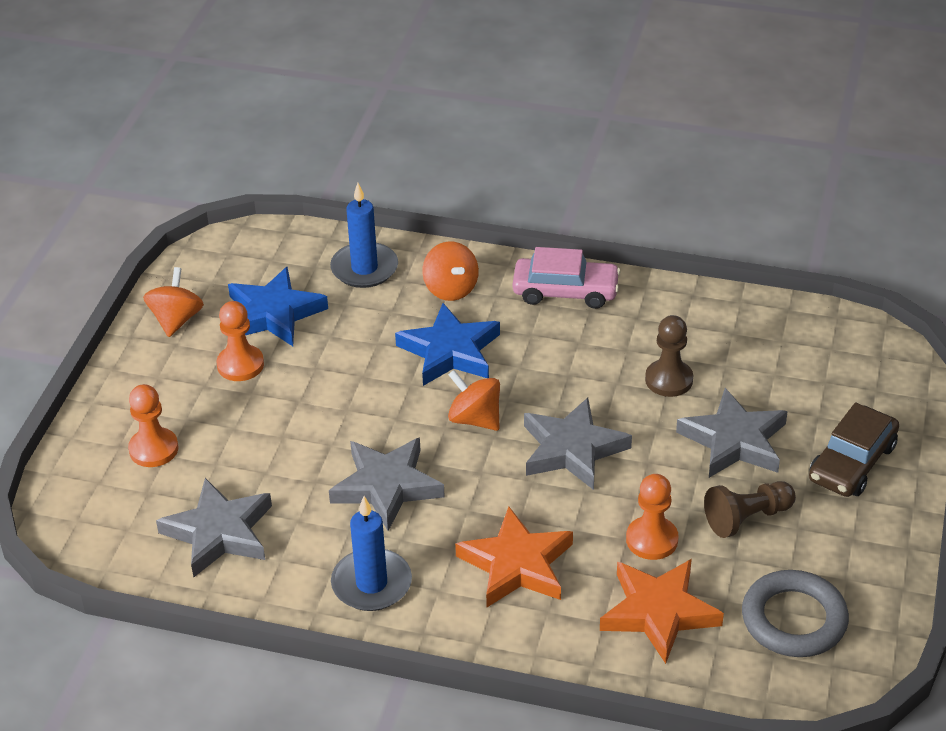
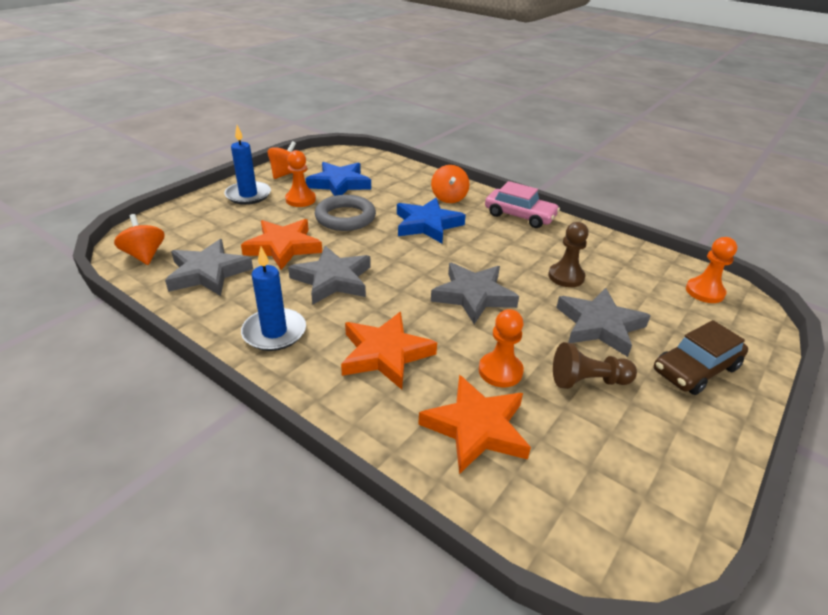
camera: 20 degrees right, 5 degrees down
(153, 449) = (215, 222): orange pawn -> orange pawn (704, 292)
(284, 458) = (283, 247): none -> orange star
(364, 268) = (405, 178): blue candle -> blue candle (248, 195)
(475, 419) = (418, 261): orange spinning top -> orange spinning top (145, 255)
(794, 619) = (598, 478): grey ring -> grey ring (345, 217)

